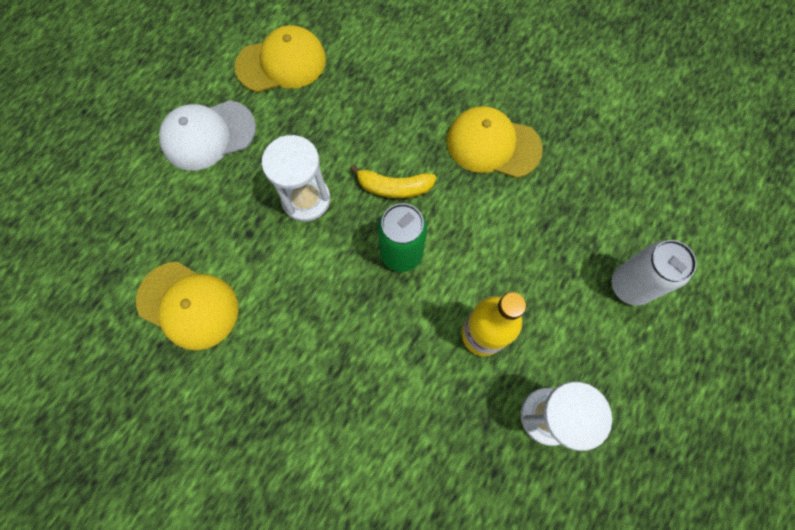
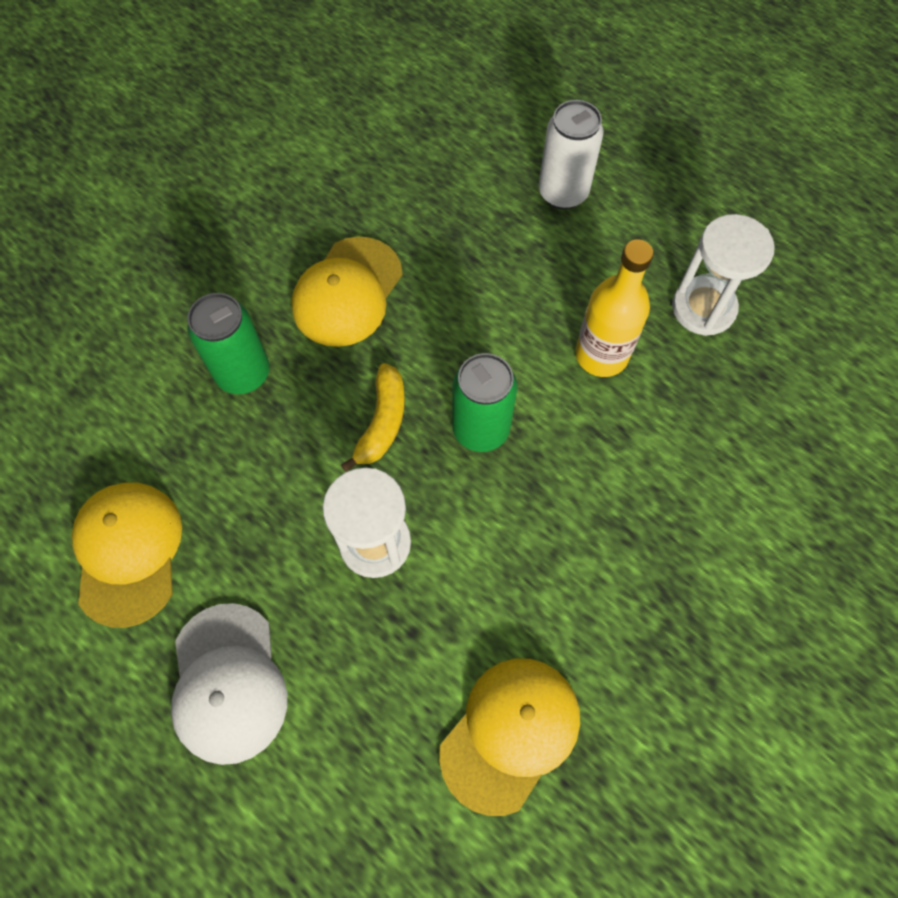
camera: 80 degrees left, 5 degrees down
(414, 95) = (243, 373): none -> green can

